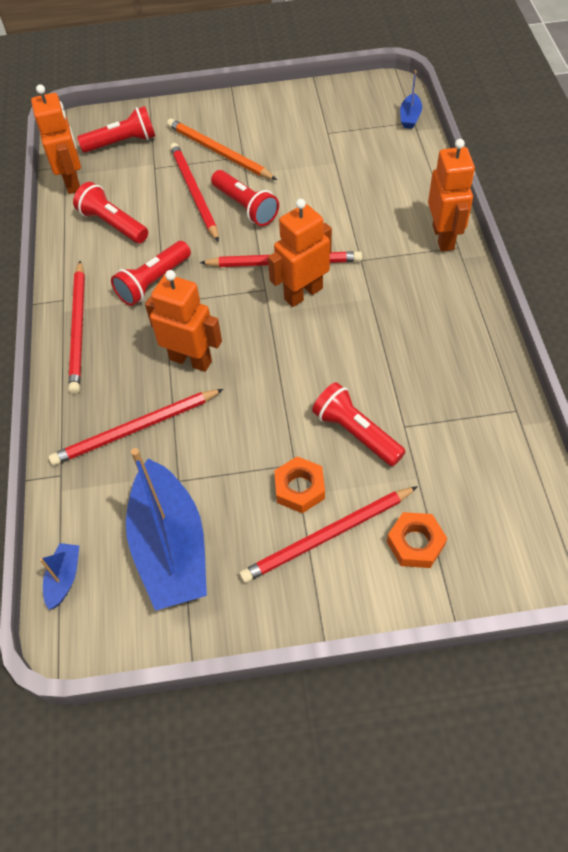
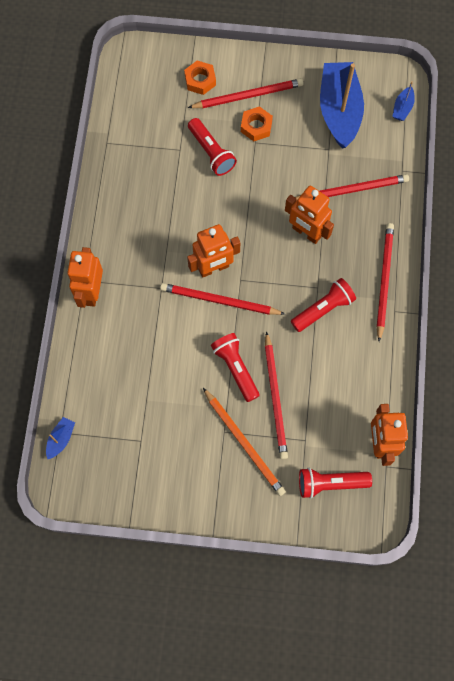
camera: 170 degrees left, 15 degrees up
(113, 224) = (349, 380): red flashlight -> none

